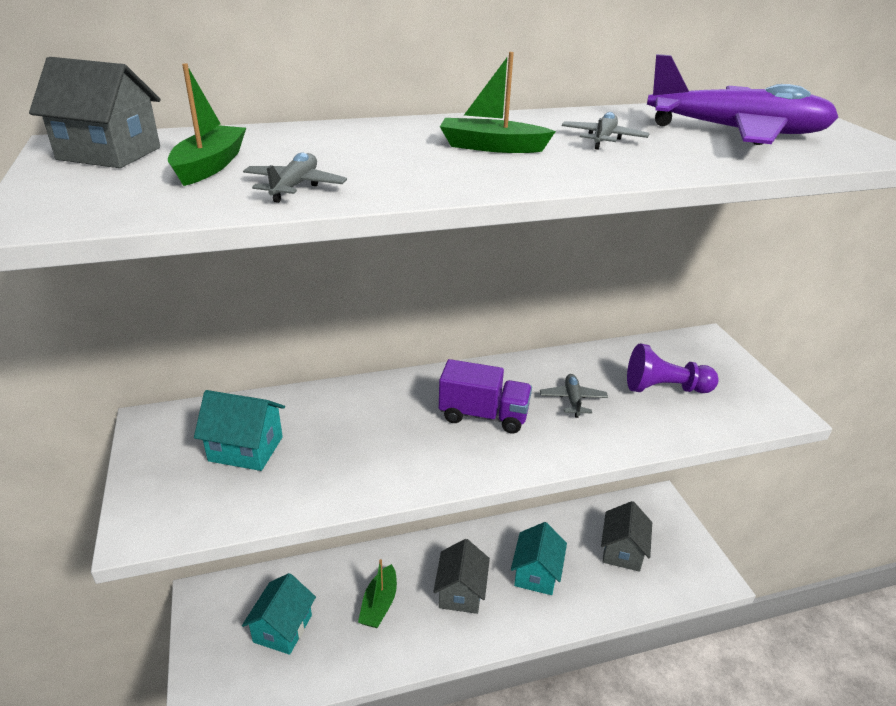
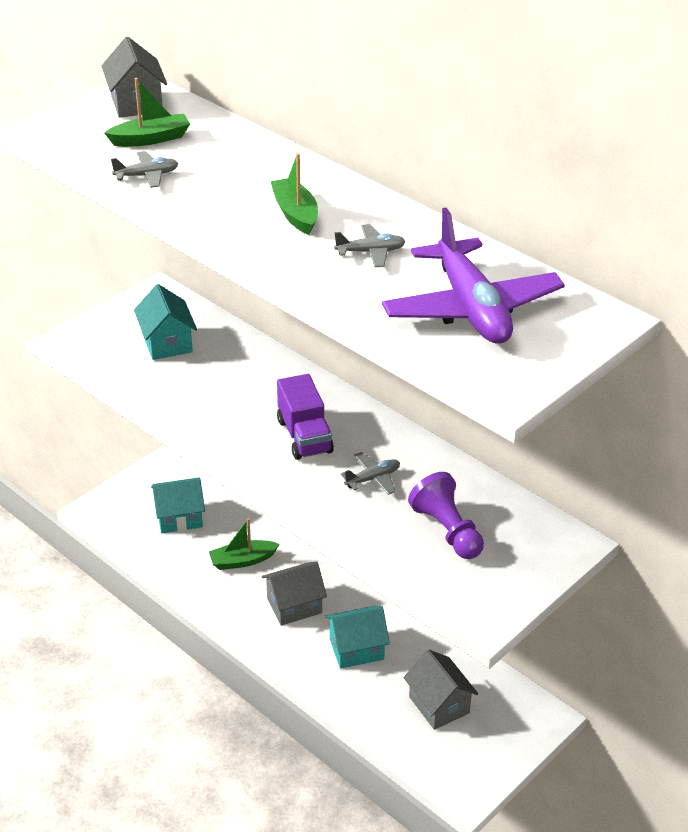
camera: 60 degrees right, 5 degrees up
(622, 551) = (439, 705): grey house -> grey house turned 75 degrees clockwise

